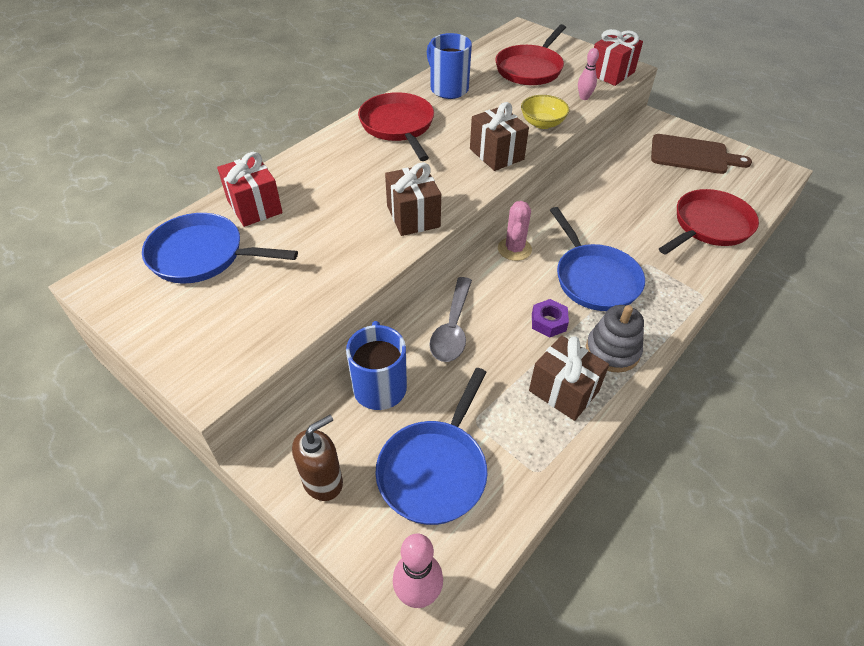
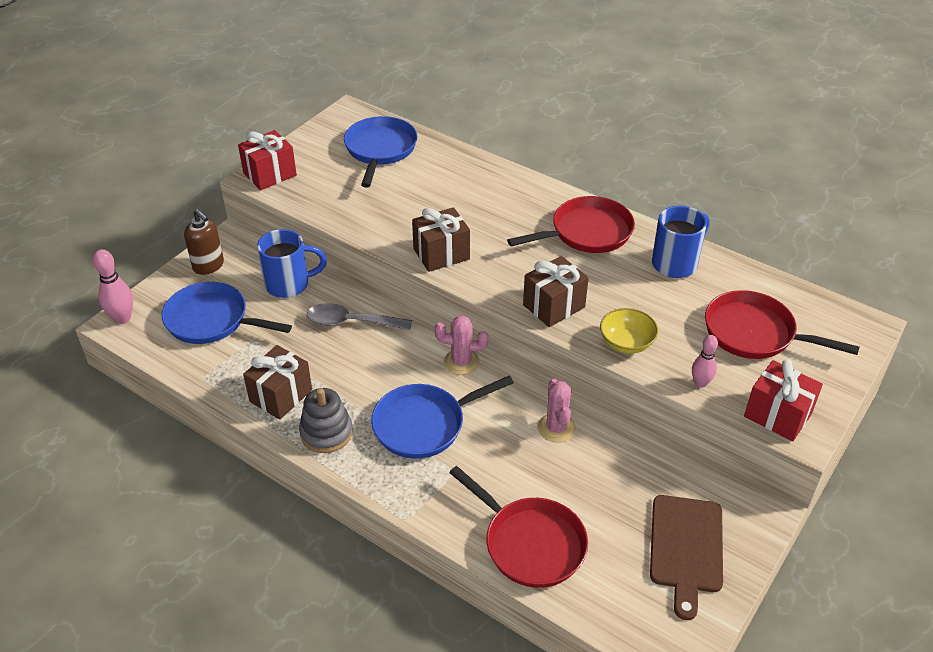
camera: 85 degrees right, 5 degrees down
(254, 206) = (442, 164): red gift -> red gift (270, 174)
(548, 322) = (361, 387): purple nut -> none
(590, 200) = (556, 428): none -> pink cactus

